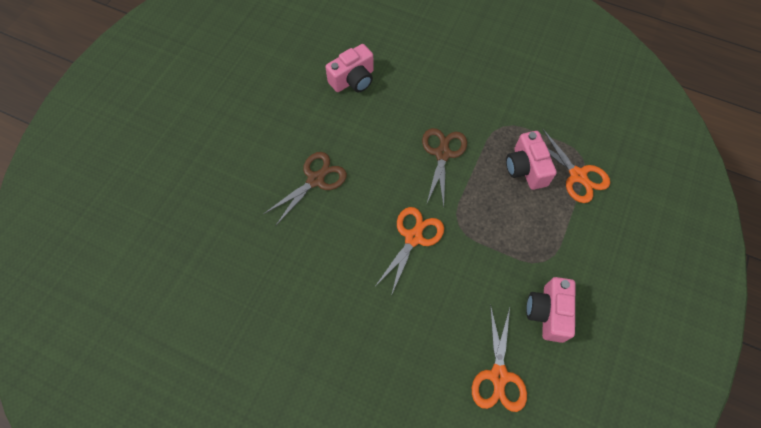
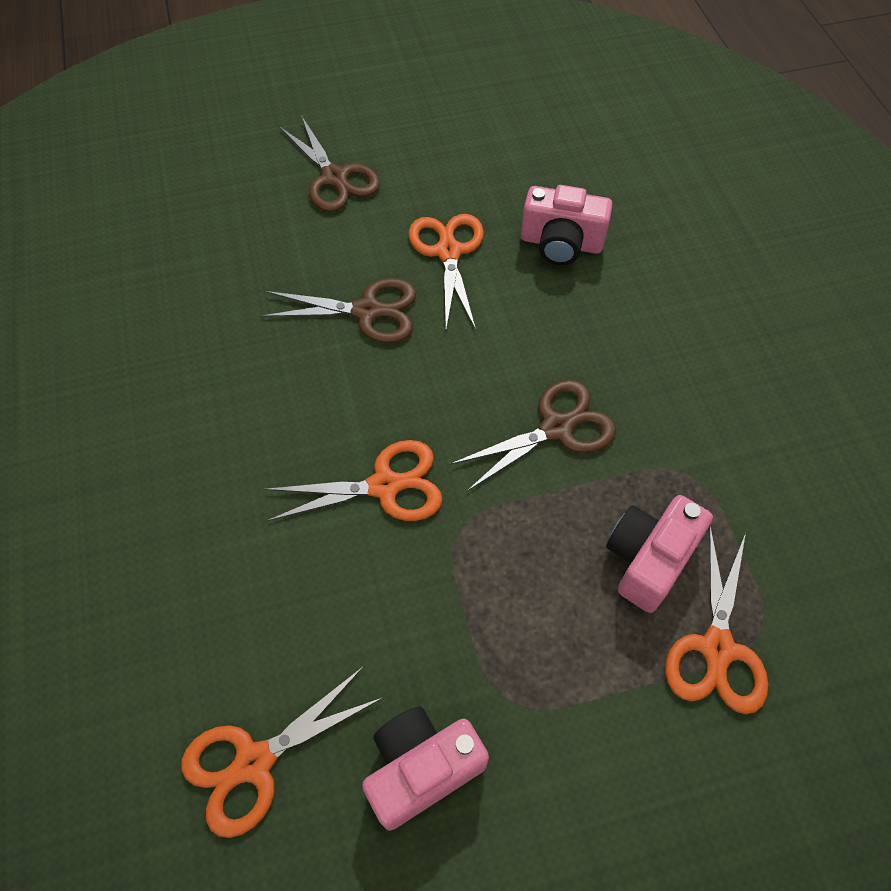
camera: 50 degrees right, 5 degrees down
(222, 137) = (335, 178): none -> brown scissors
(314, 124) = (448, 252): none -> orange scissors

